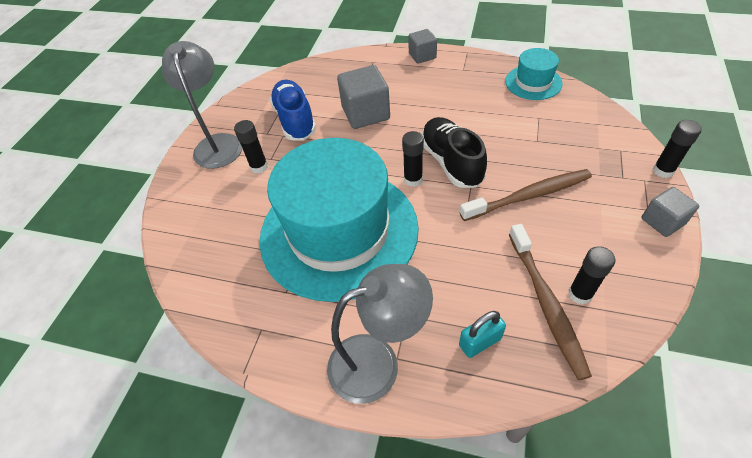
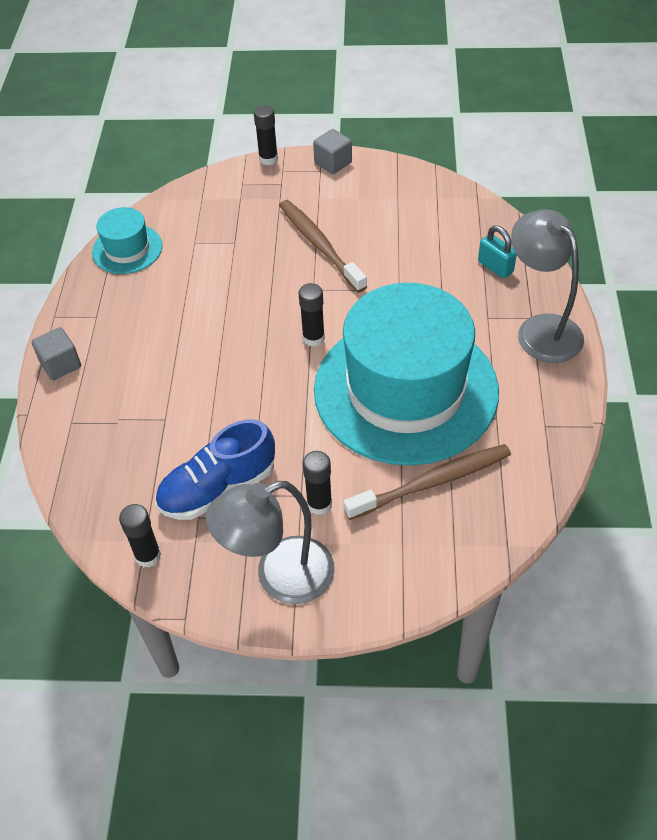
camera: 105 degrees left, 0 degrees up
(365, 113) = (197, 406): grey cube -> none
(451, 162) = (280, 308): black shoe -> none
(546, 303) = (442, 230): brown toothbrush -> brown toothbrush (431, 482)
(580, 294) = (427, 211): black glue stick -> black glue stick (148, 556)

